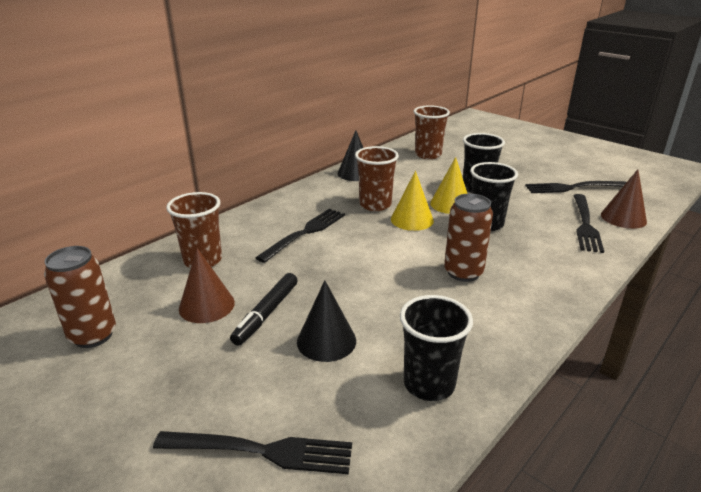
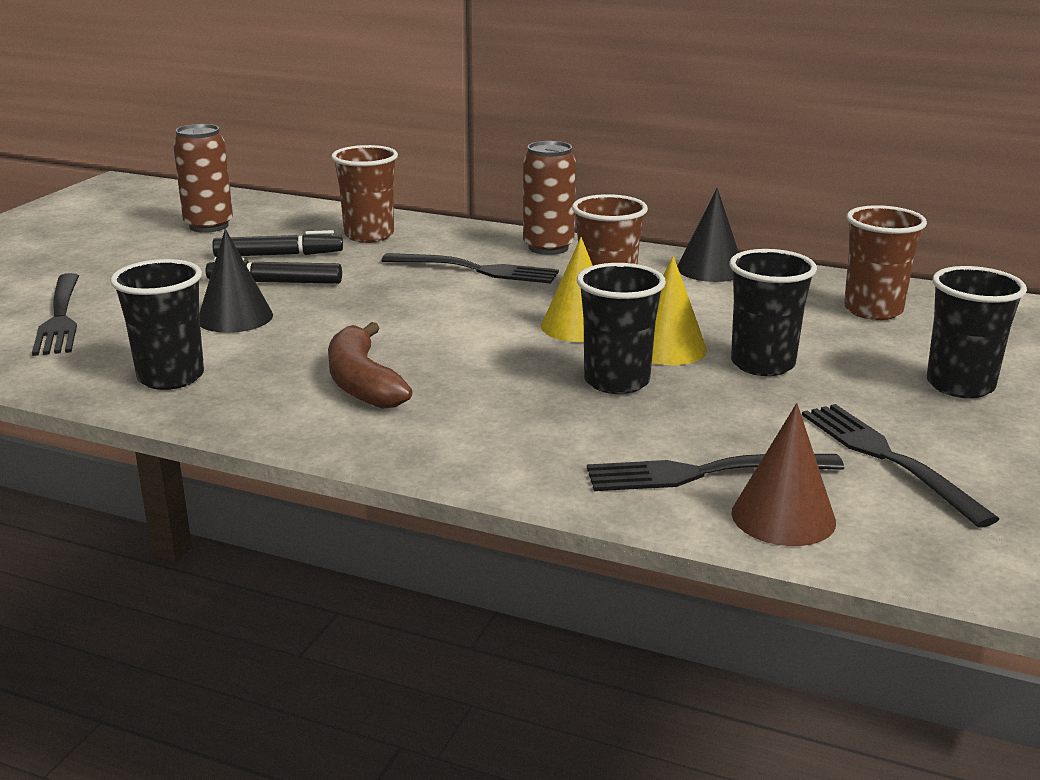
camera: 70 degrees right, 5 degrees down
(206, 305) = (278, 255): brown cone -> black marker
(463, 272) = (436, 376): brown can -> brown can (548, 247)
(465, 299) = (362, 383): none -> brown banana
(509, 160) = (960, 385): none -> black cup

